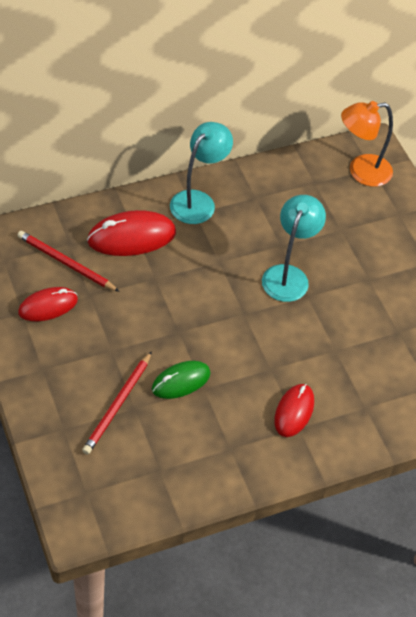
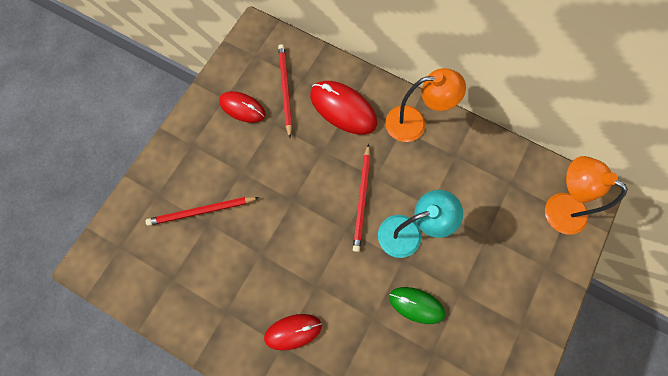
camera: 55 degrees right, 20 degrees up
(181, 381) = (253, 235): green mouse -> green mouse (416, 305)
(198, 201) = (414, 123): turquoise lamp -> orange lamp
(228, 284) = (362, 199): none -> red pencil

